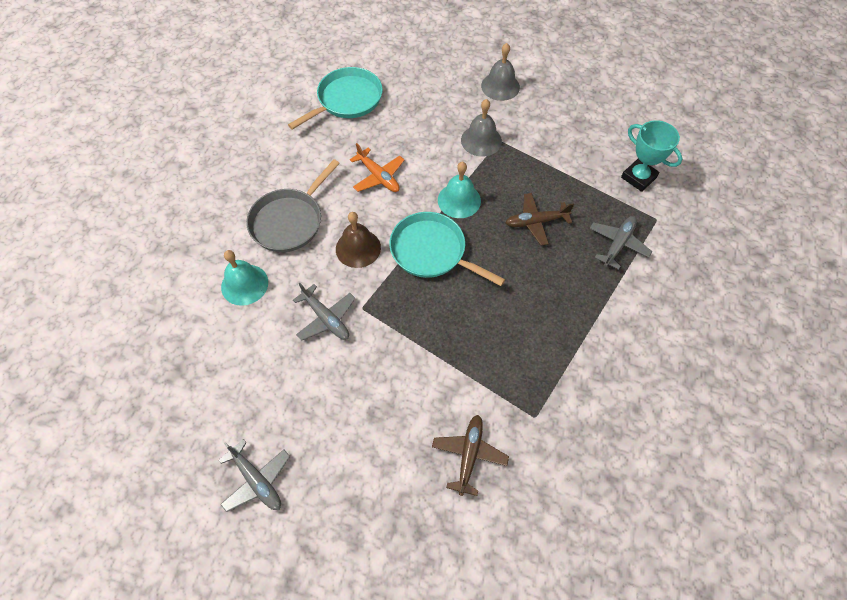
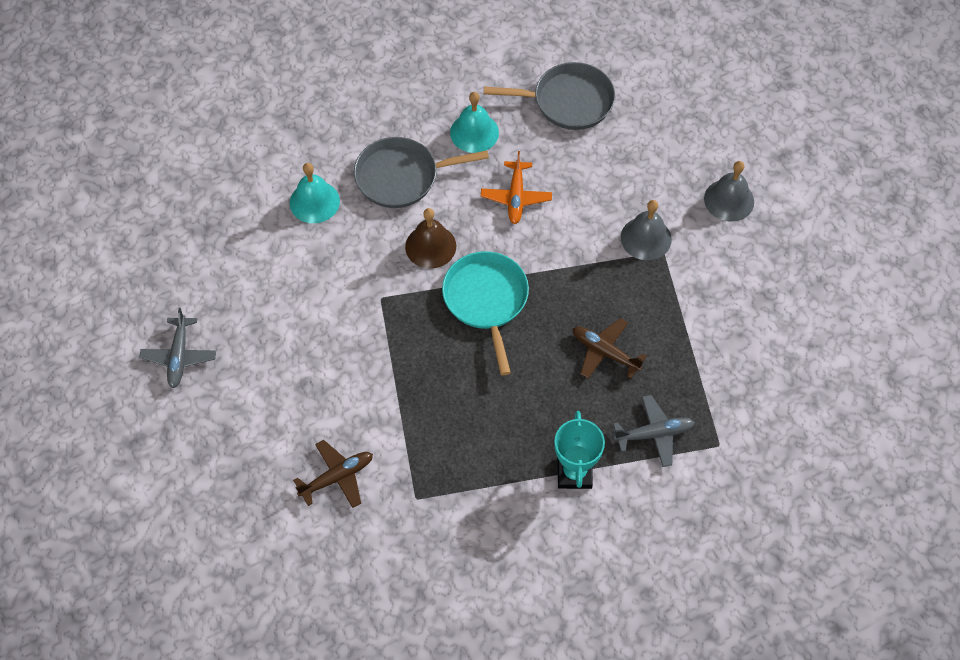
camera: 45 degrees right, 0 degrees up
(326, 318) = (346, 282): grey plane -> none
(347, 100) = (568, 101): turquoise pan -> grey pan
(459, 200) = (560, 276): turquoise bell -> turquoise bell (474, 132)
(638, 177) = (752, 395): turquoise trophy -> turquoise trophy (574, 473)

